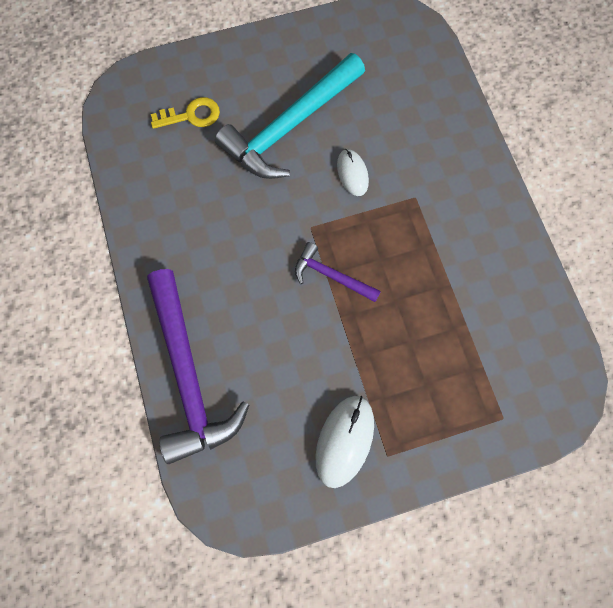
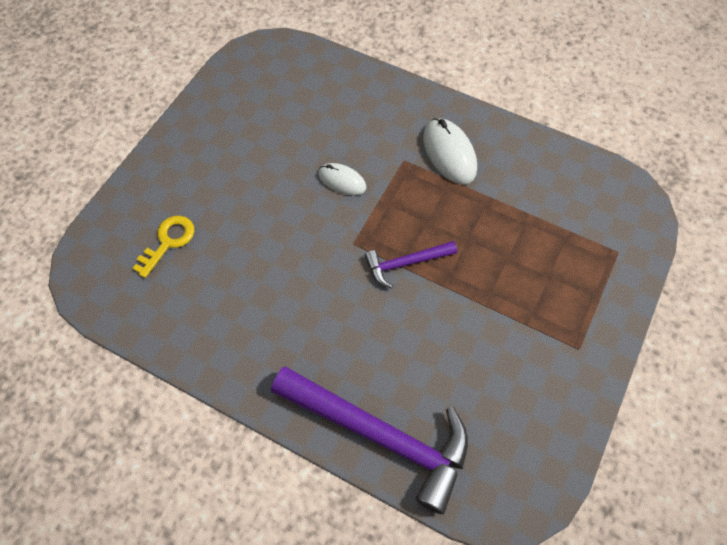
camera: 45 degrees left, 10 degrees down
(290, 126) = (259, 186): turquoise hammer -> none
(344, 441) = (541, 367): white mouse -> white mouse (449, 153)

